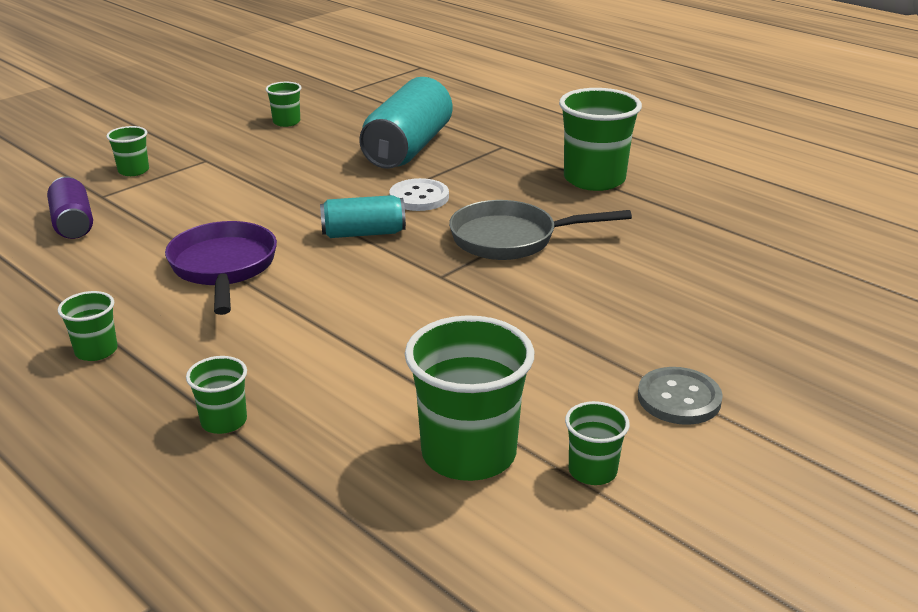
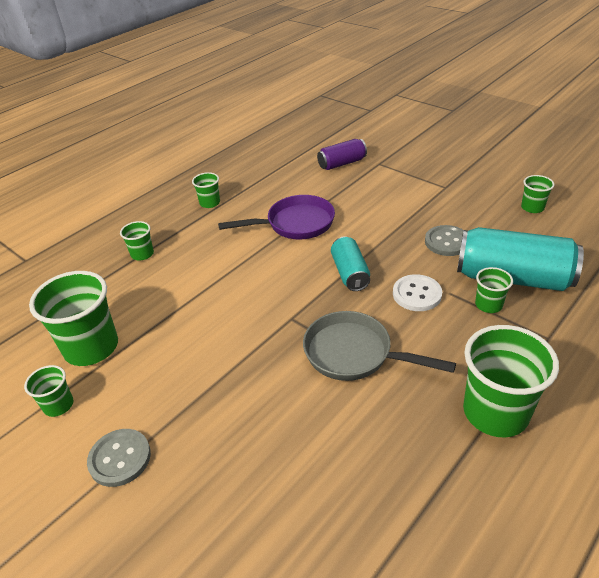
camera: 90 degrees right, 10 degrees up
(133, 171) = (417, 165): green cup -> green cup (488, 305)
(327, 172) = (447, 242): none -> grey button
(511, 239) = (354, 354): grey pan -> grey pan turned 60 degrees counterclockwise

